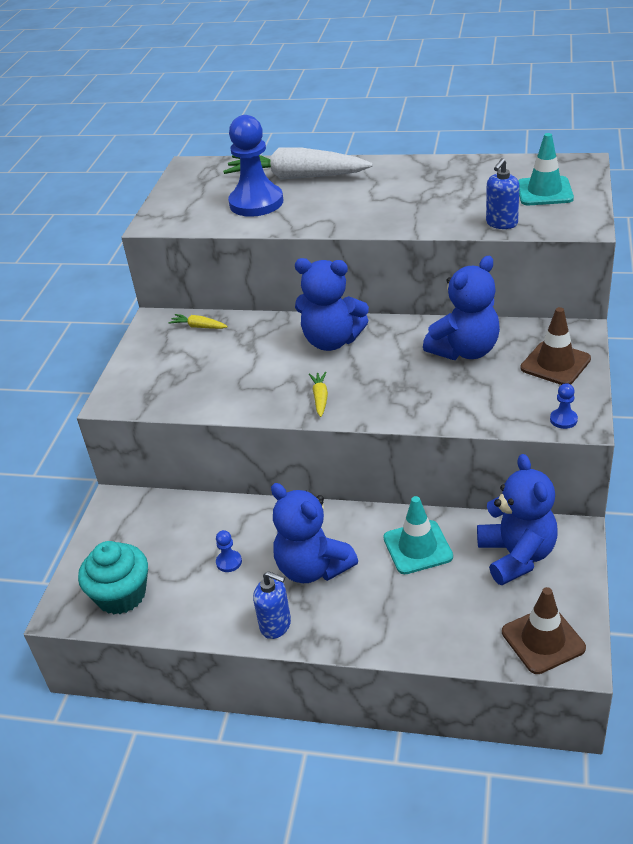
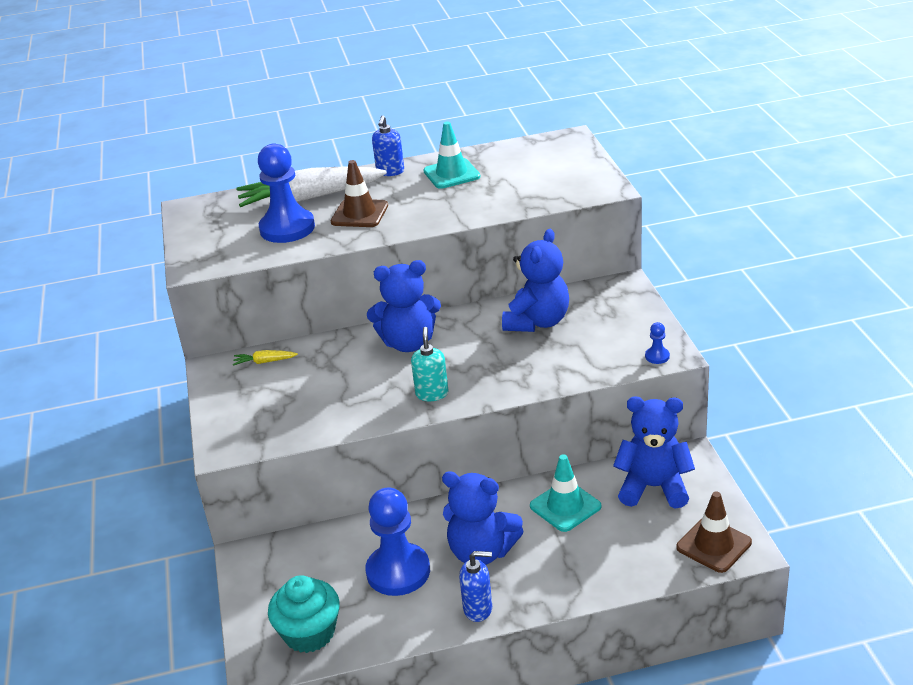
camera: 25 degrees left, 5 degrees down
(229, 562) = (398, 571): blue pawn -> blue pawn, size x2.45
(320, 398) = (432, 394): yellow carrot -> turquoise soap dispenser
(501, 223) = (535, 201): blue soap dispenser -> blue soap dispenser (390, 172)
(516, 556) = (653, 487): blue teddy bear -> blue teddy bear turned 45 degrees counterclockwise
(544, 191) = (554, 167): turquoise traffic cone -> turquoise traffic cone (451, 174)
(555, 364) = (622, 314): brown traffic cone -> brown traffic cone (359, 214)

